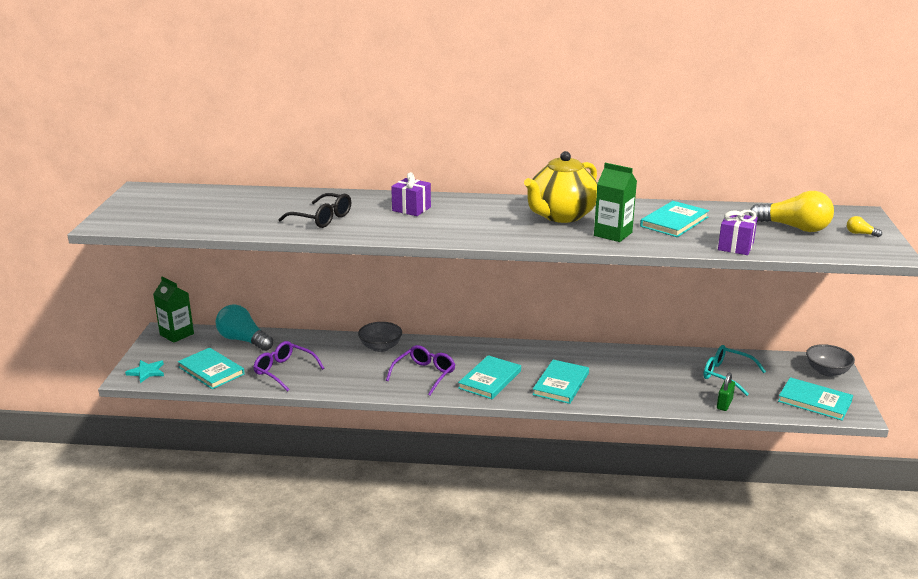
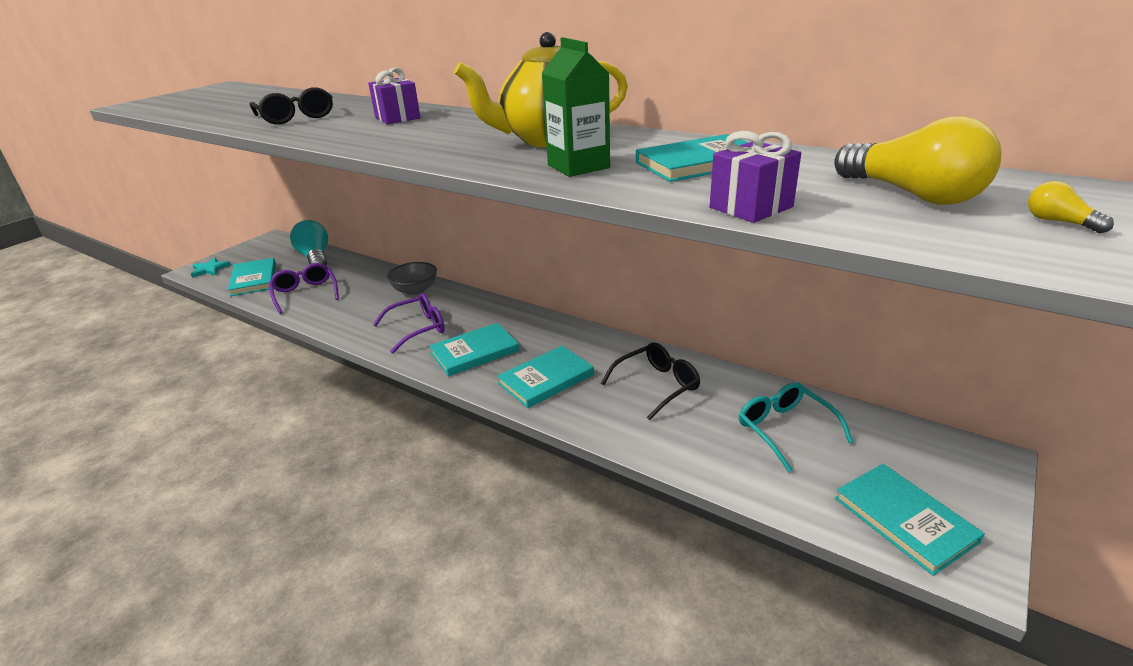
camera: 30 degrees right, 5 degrees up
(177, 334) = (277, 242): green carton -> none
(634, 370) = (657, 385): none -> black glasses
(724, 404) = (739, 475): green padlock -> none
(827, 371) = (969, 472): grey bowl -> none

